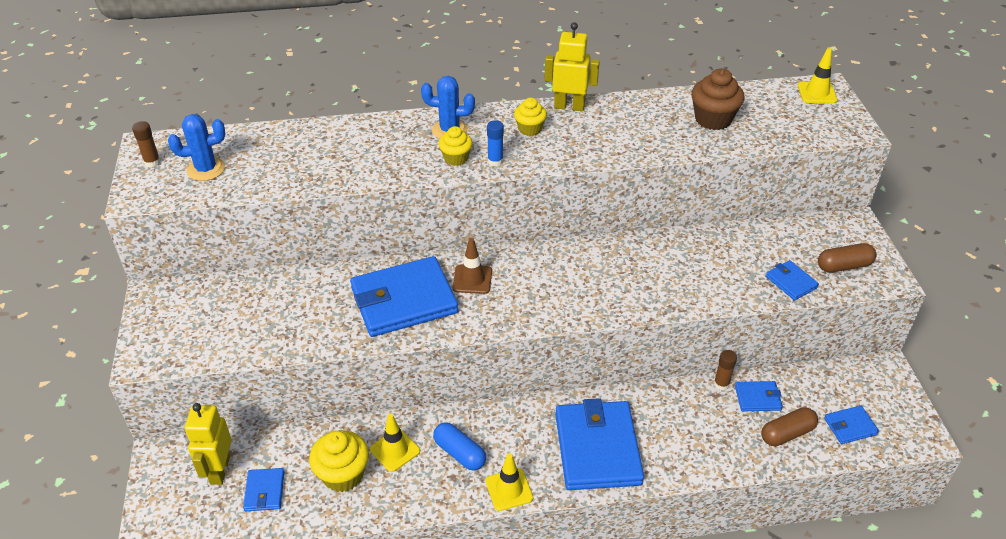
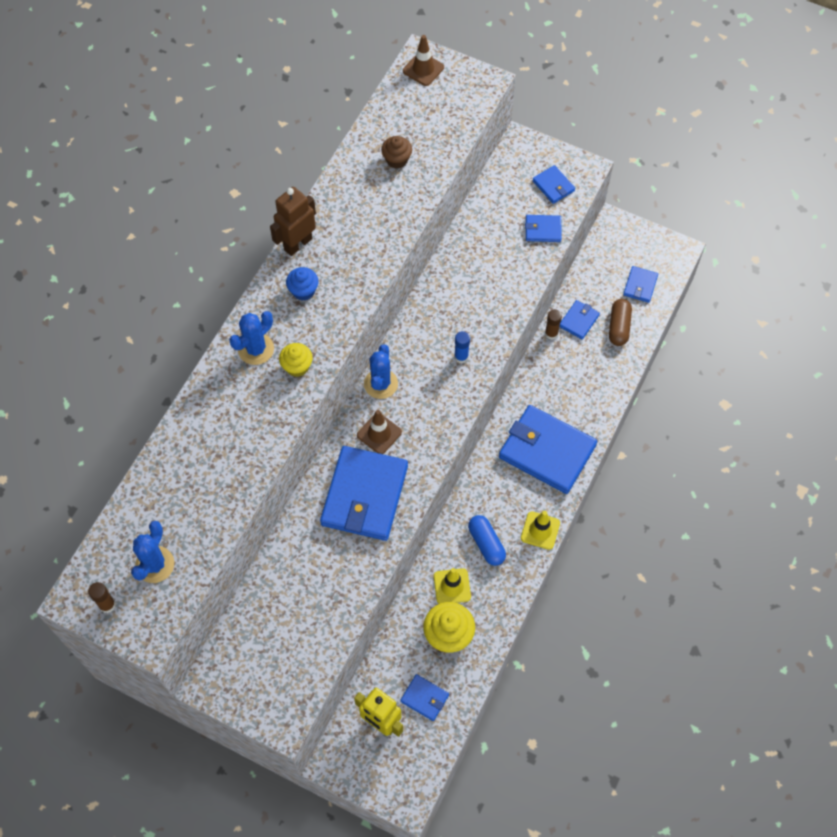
camera: 55 degrees left, 20 degrees up
(459, 453) = (486, 544): blue capsule -> blue capsule turned 75 degrees clockwise
(495, 161) = (324, 341): blue glue stick -> blue glue stick (461, 357)
(521, 256) = (381, 384): none -> blue cactus
(530, 129) = (303, 291): yellow cupcake -> blue cupcake
(569, 106) = (297, 244): yellow robot -> brown robot
(713, 119) = (397, 160): brown cupcake -> brown cupcake, size x0.63
(817, 93) = (423, 69): yellow traffic cone -> brown traffic cone
(844, 266) = (553, 186): brown capsule -> blue wallet

